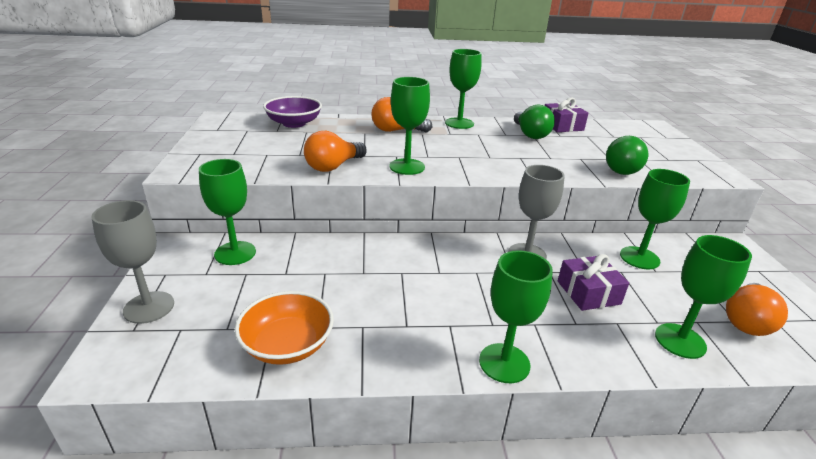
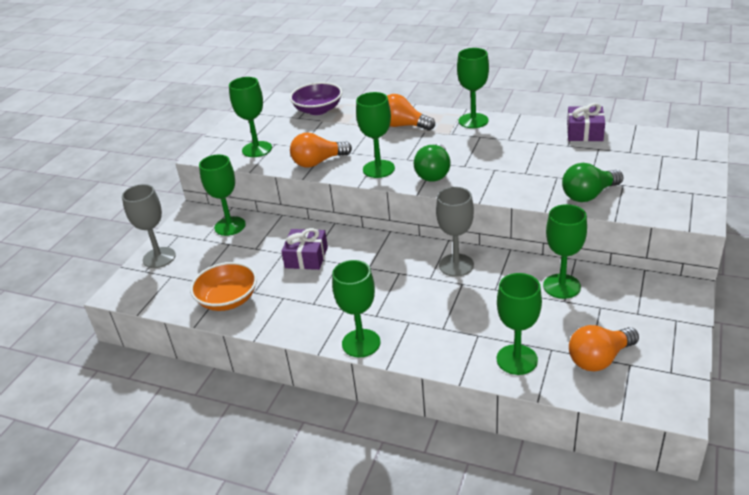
camera: 30 degrees right, 5 degrees up
(248, 161) = (257, 149): none -> green goblet
(530, 134) = (535, 141): green light bulb -> green light bulb (434, 173)
(588, 292) = (478, 307): purple gift -> purple gift (306, 257)

